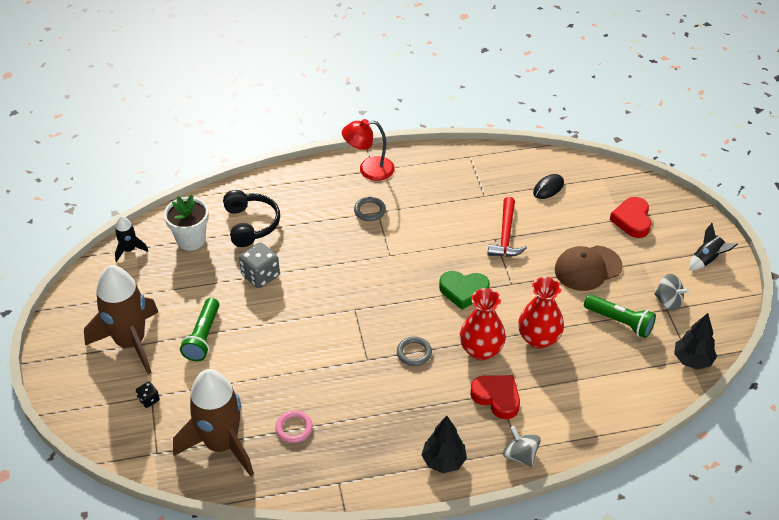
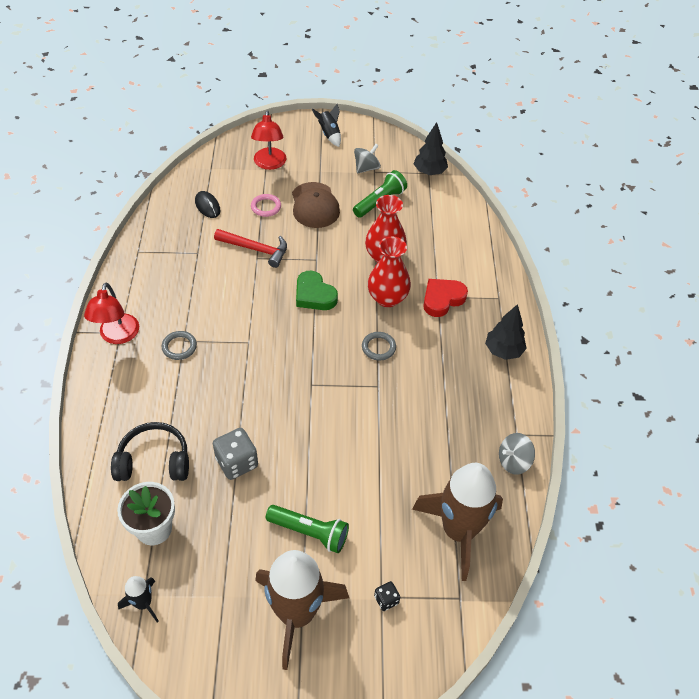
camera: 80 degrees left, 5 degrees up
(294, 428) = (449, 461): pink ring -> pink ring (266, 207)
(463, 291) = (314, 295): green heart -> green heart turned 120 degrees clockwise
(520, 455) = (504, 298): grey spinning top -> grey spinning top (513, 461)
(632, 220) = (269, 164): red heart -> red lamp

